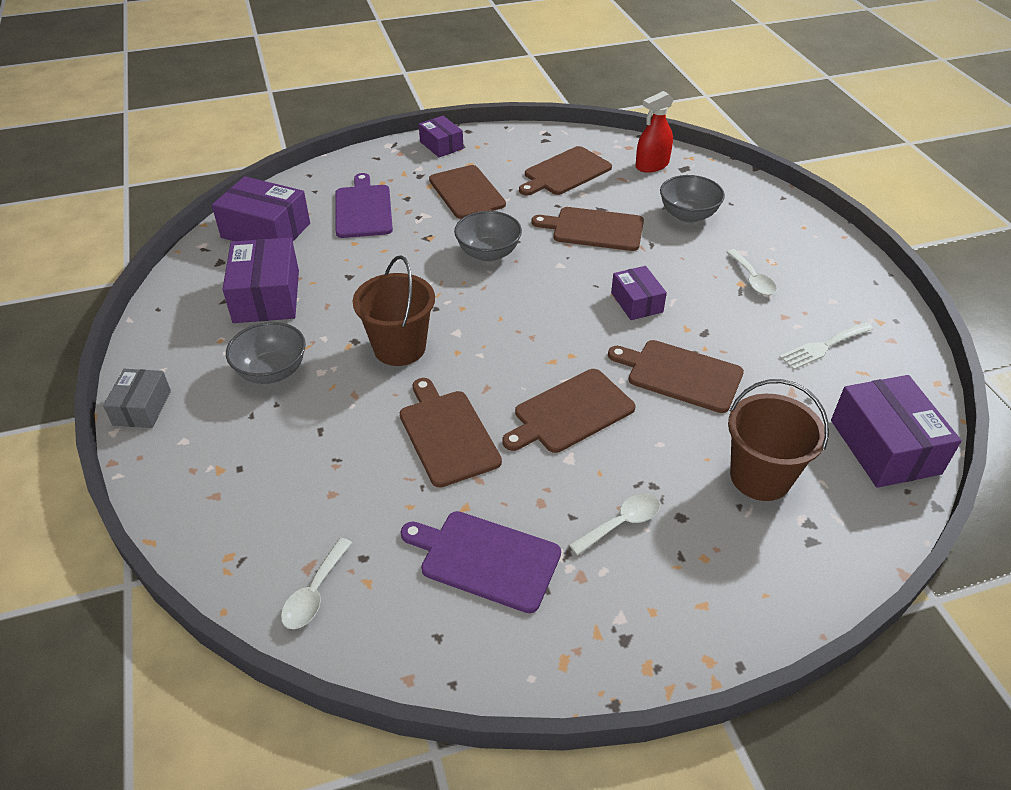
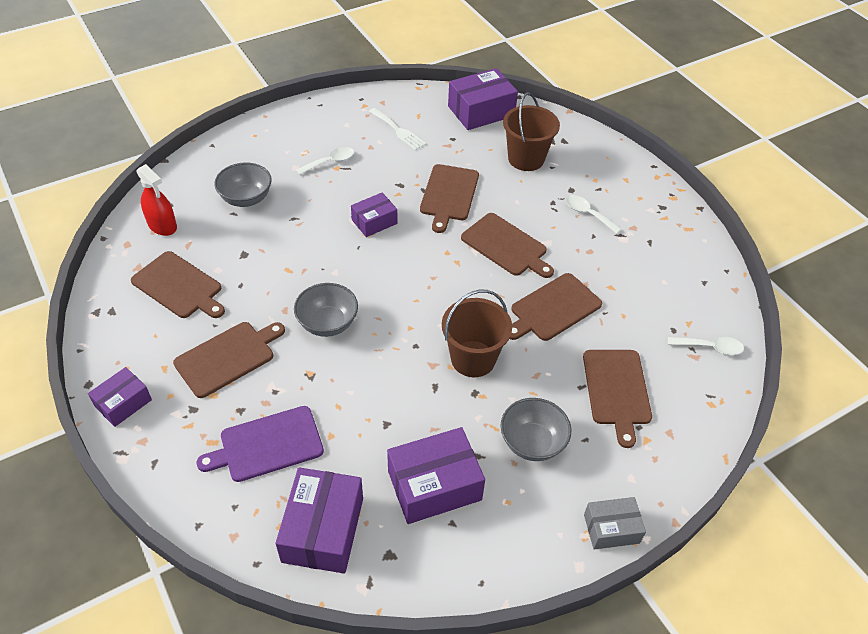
camera: 105 degrees left, 5 degrees up
(485, 559) = (643, 270): purple cutting board -> none
(594, 229) = (276, 255): brown cutting board -> brown cutting board (616, 390)

